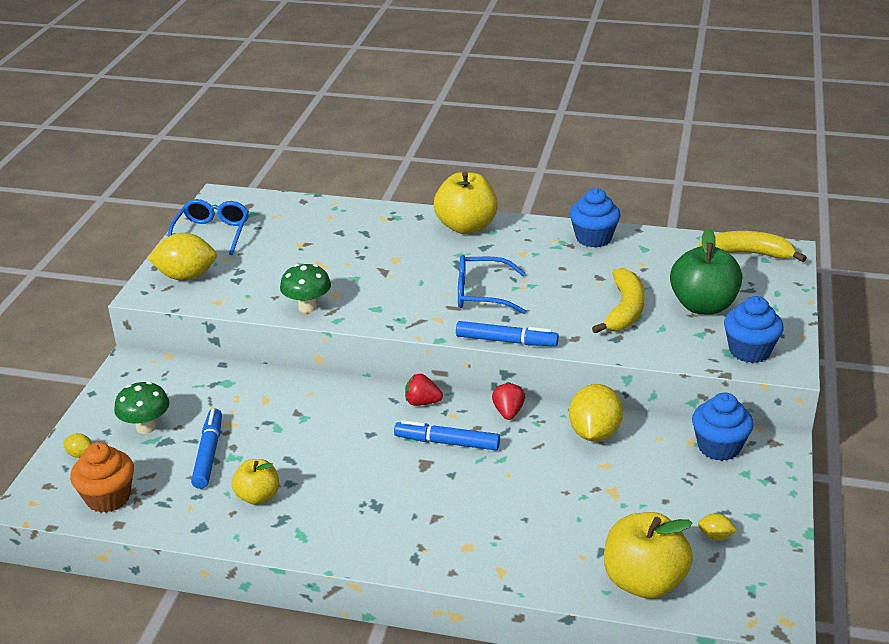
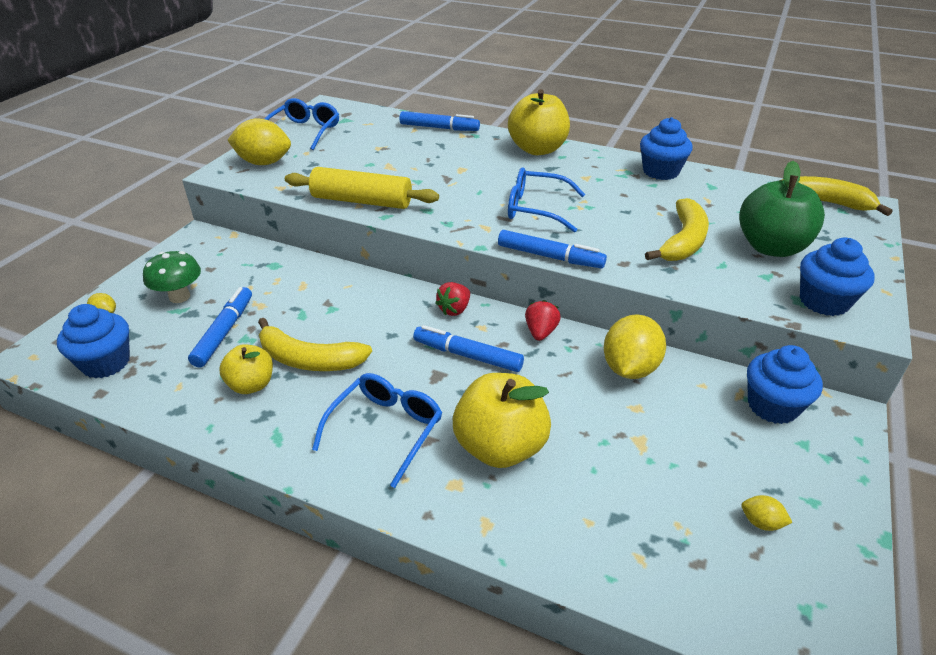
camera: 10 degrees right, 5 degrees up
(108, 498) = (106, 363): orange cupcake -> blue cupcake
(302, 467) = (309, 359): none -> yellow banana
(307, 307) = (361, 201): green mushroom -> yellow rolling pin
(356, 212) = (439, 128): none -> blue marker
(394, 514) = (386, 429): none -> blue glasses
(422, 402) = (454, 309): red strawberry -> red strawberry turned 75 degrees counterclockwise
(644, 581) = (661, 572): yellow apple -> yellow apple (500, 447)

